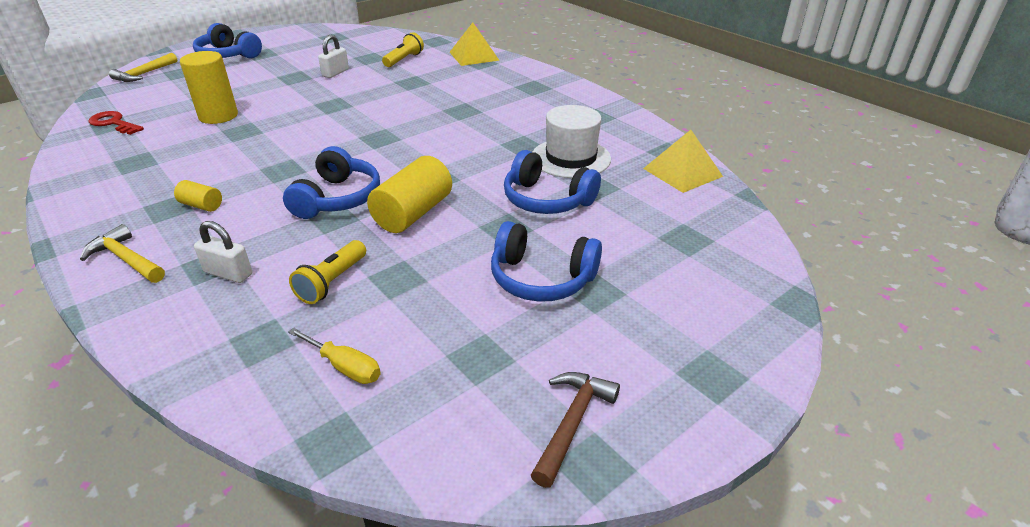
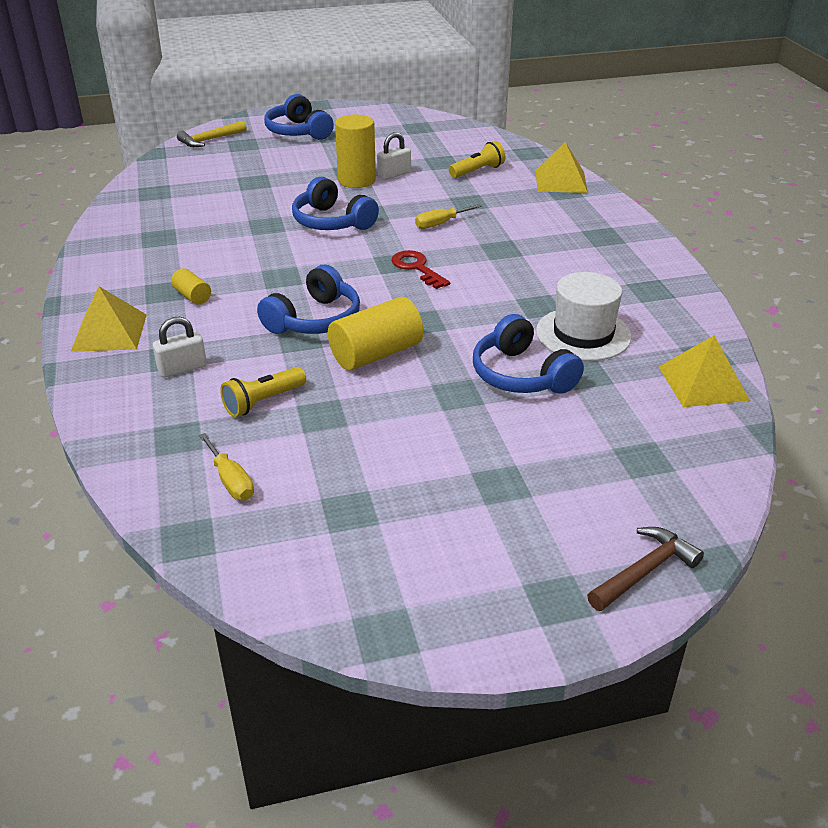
camera: 25 degrees right, 0 degrees up
(113, 123) = (158, 191): red key -> red key (417, 268)
(126, 259) = (109, 332): yellow hammer -> yellow pyramid
(218, 116) = (253, 203): yellow cylinder -> yellow cylinder (356, 180)
(228, 273) = (182, 368): white padlock -> white padlock turned 75 degrees counterclockwise
(400, 101) = (440, 224): none -> yellow screwdriver
(541, 278) = (457, 455): blue headphones -> blue headphones (332, 222)
(572, 423) = (391, 593): brown hammer -> brown hammer (644, 571)

